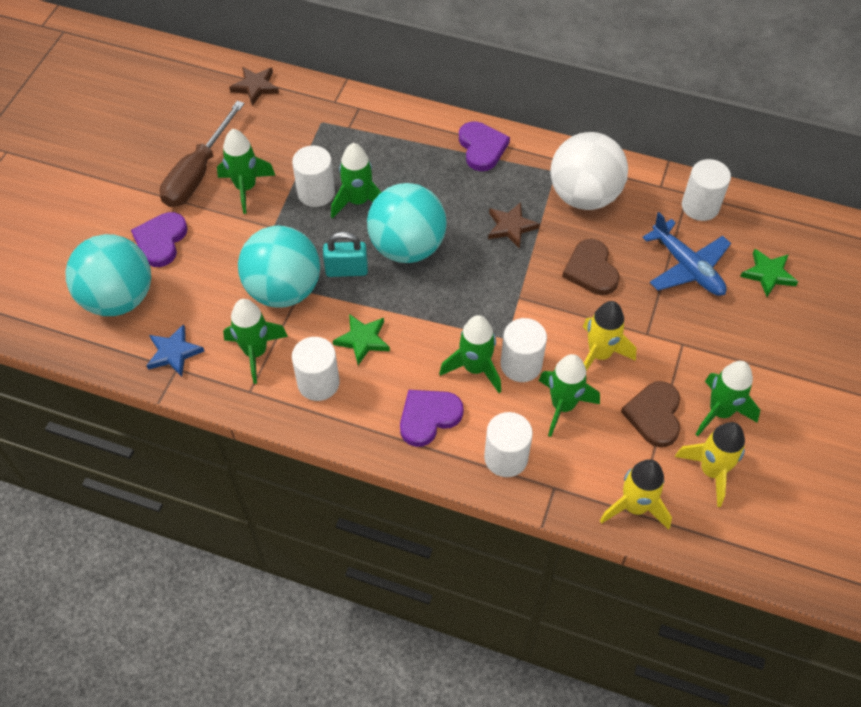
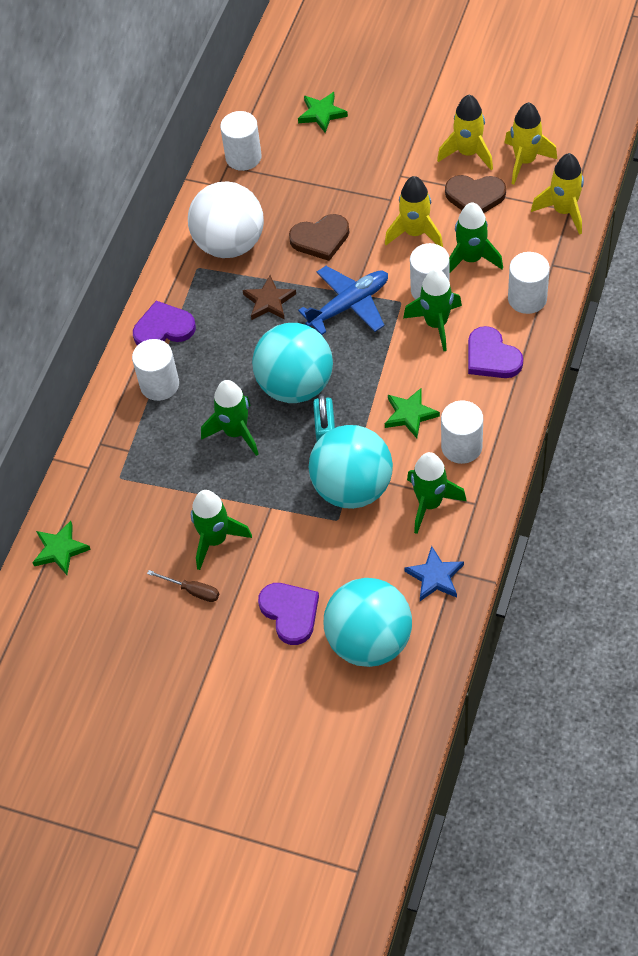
camera: 85 degrees left, 0 degrees up
(161, 241) = (290, 613): purple heart -> purple heart turned 135 degrees counterclockwise
(198, 173) = (192, 591): brown screwdriver -> brown screwdriver, size x0.47
(255, 87) = (60, 550): brown star -> green star
(316, 193) = (223, 472): white cylinder -> white cylinder (159, 384)
(687, 267) = (316, 169): blue plane -> blue plane (349, 305)
(720, 412) = (468, 153): green rocket -> yellow rocket

